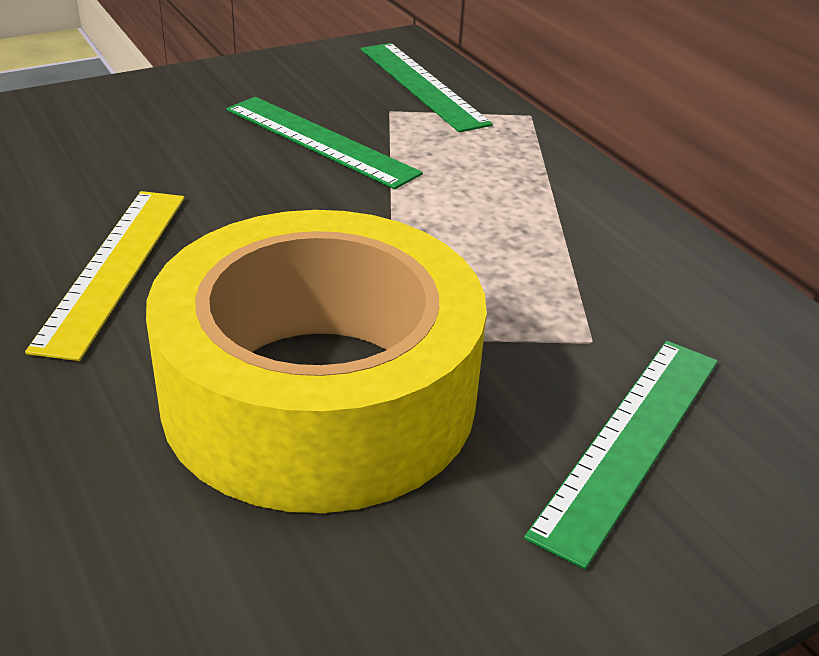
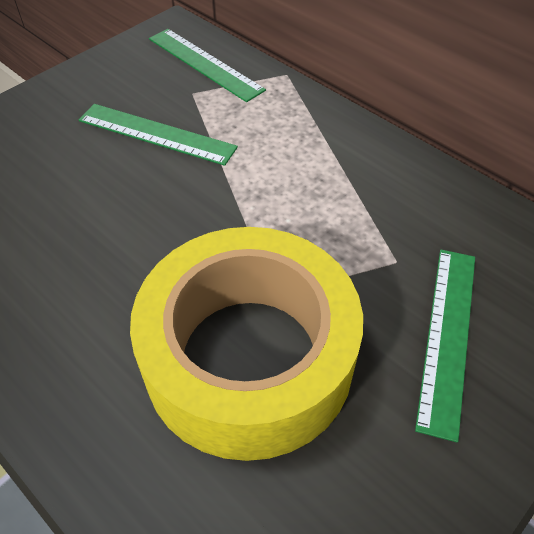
camera: 15 degrees left, 15 degrees up
(113, 268) = (64, 289): yellow ruler -> none

